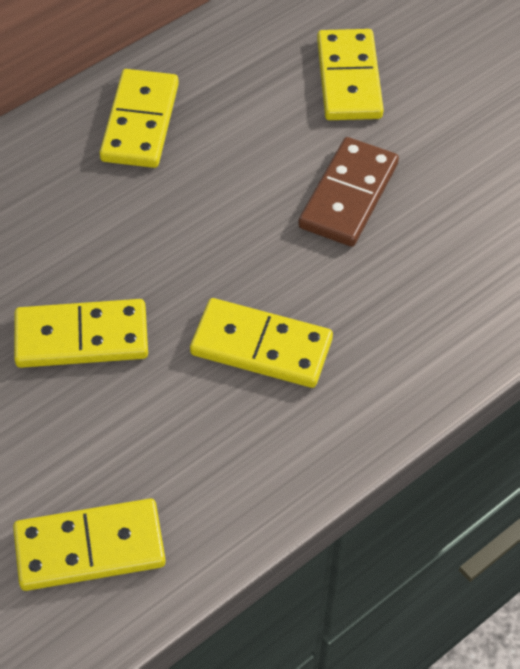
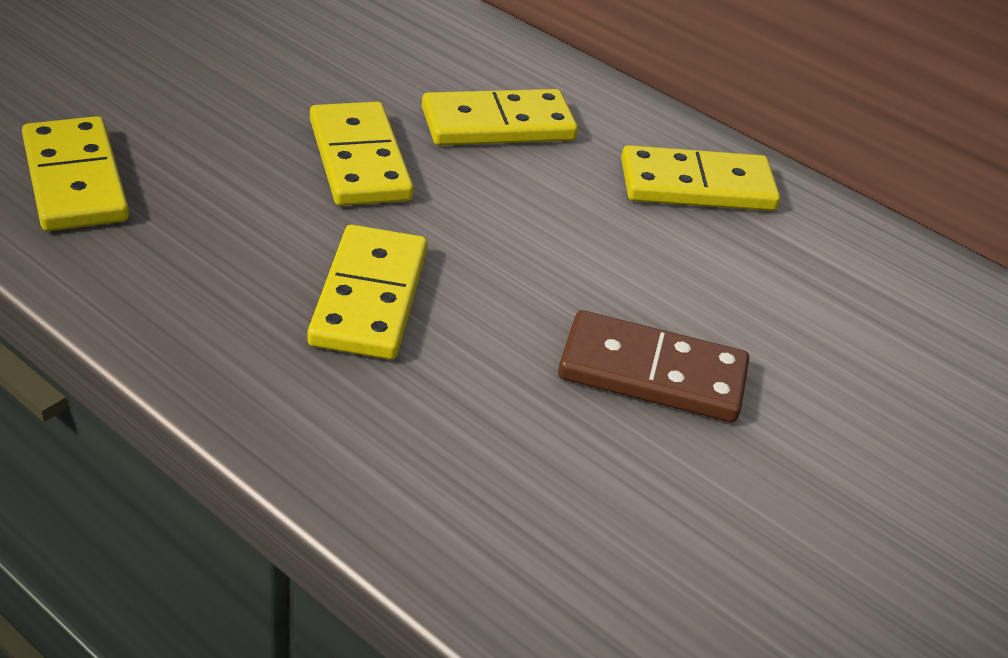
camera: 75 degrees right, 15 degrees down
(348, 79) = (874, 369): yellow domino -> yellow domino (498, 124)

